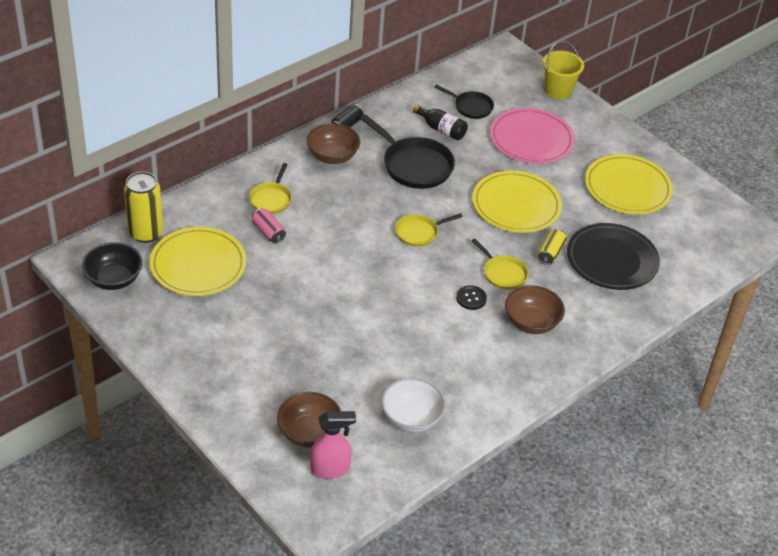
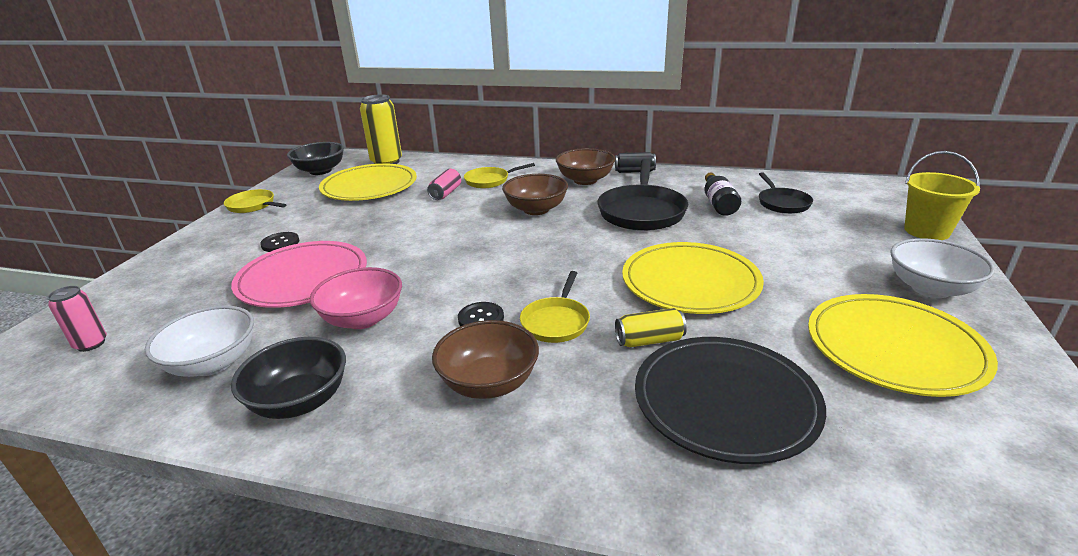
camera: 60 degrees right, 15 degrees down
(263, 348) = (280, 243): none -> black button
(309, 433) = (156, 309): brown bowl -> brown bowl (536, 209)
(330, 469) = (91, 344): pink spray bottle -> pink can
(419, 232) = (547, 249): yellow pan -> yellow pan (253, 206)
(423, 343) = (363, 319): none -> pink bowl
(483, 393) = (300, 401): none -> black bowl
(531, 139) = (814, 248): pink plate -> pink plate (303, 278)
(602, 138) = (930, 288): none -> white bowl

